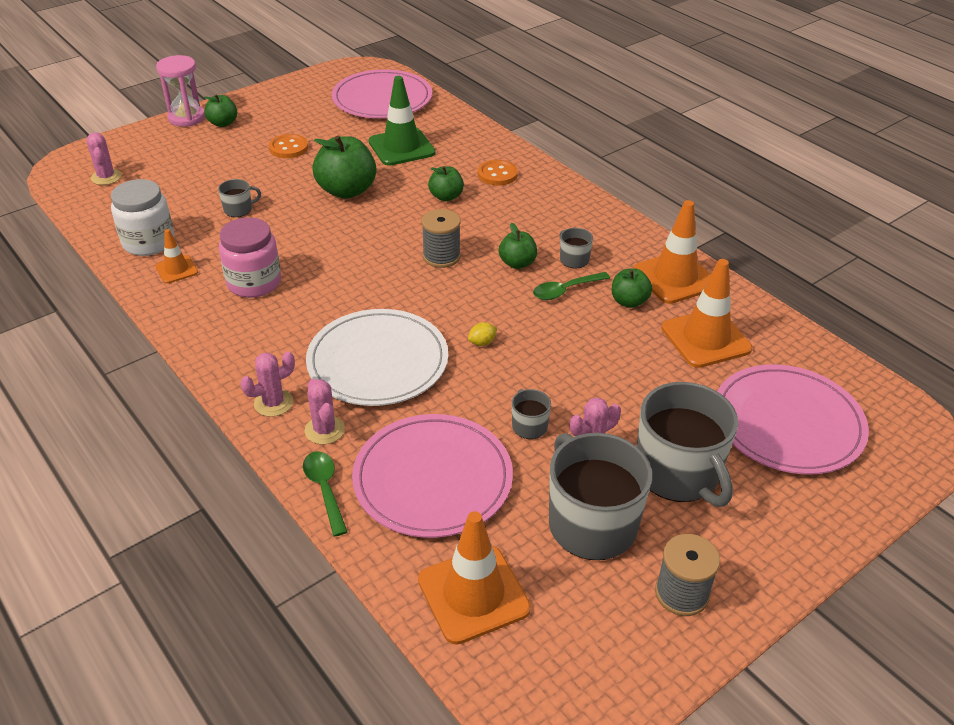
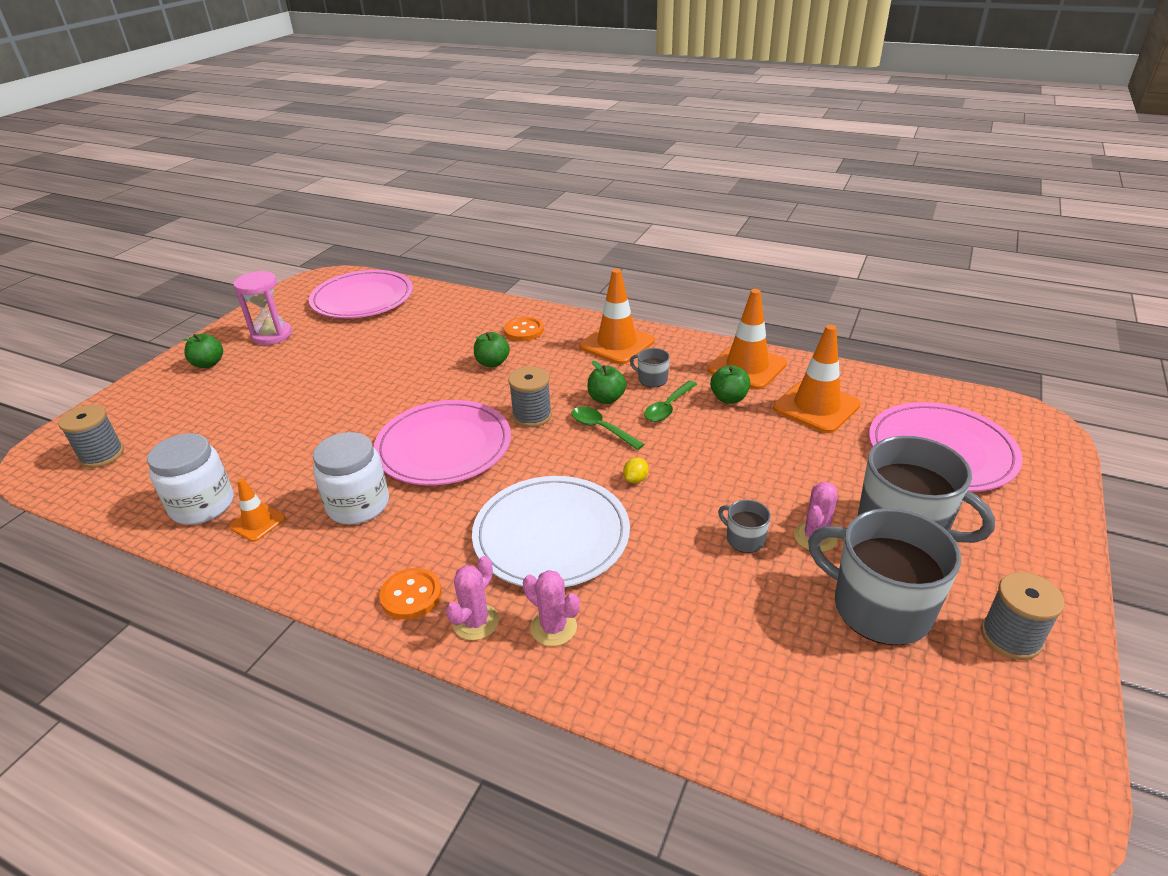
camera: 25 degrees left, 5 degrees down
(106, 177) = (102, 455): pink cactus -> grey spool
(187, 117) = (162, 369): pink hourglass -> pink hourglass (272, 335)
(239, 209) = (287, 439): grey mug -> none
(254, 282) = (358, 505): pink jar -> white jar
(288, 148) = (299, 366): orange button -> orange button (411, 595)
(325, 489) = (605, 692): green spoon -> green spoon (601, 428)
(347, 191) = (390, 387): green apple -> none
(401, 147) = (415, 334): green traffic cone -> none
(432, 479) = (703, 630): pink plate -> pink plate (444, 446)
(473, 594) = (844, 732): orange traffic cone -> orange traffic cone (617, 344)

